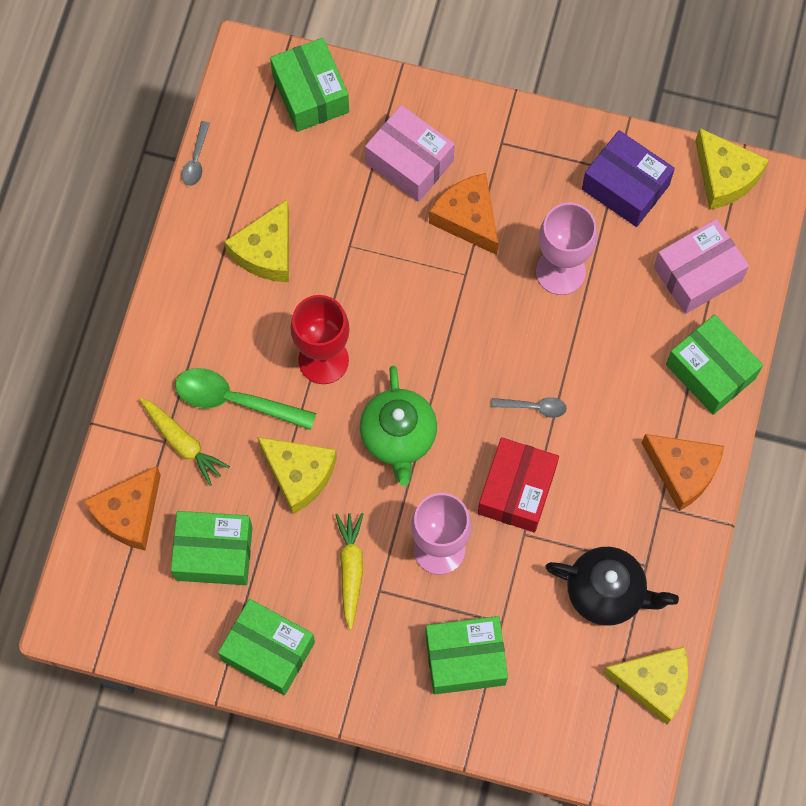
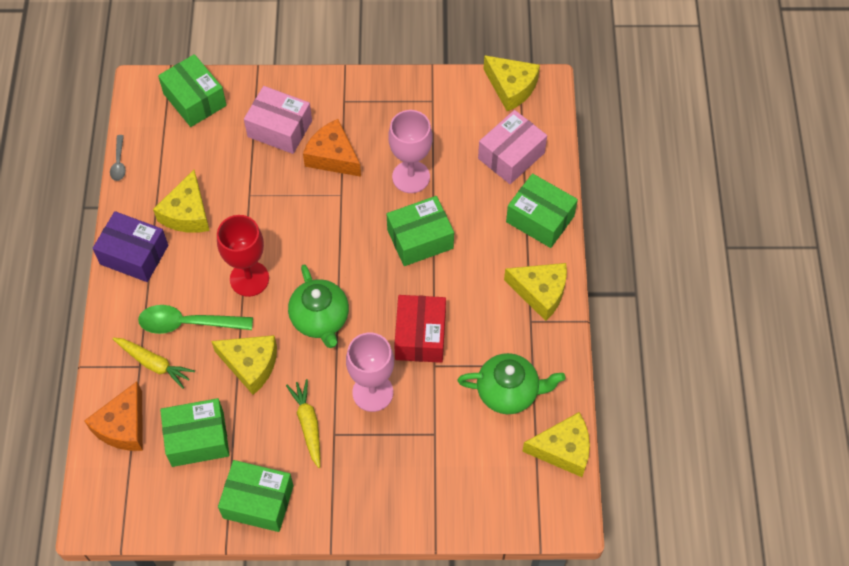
camera: 15 degrees left, 10 degrees down
(465, 659) = (414, 468): green box -> green box (420, 239)
(534, 407) = (417, 274): grey spoon -> none
(606, 592) = (508, 392): black teapot -> green teapot
(625, 187) = (442, 110): purple box -> purple box (134, 254)
(683, 471) = (540, 292): orange cheese -> yellow cheese

